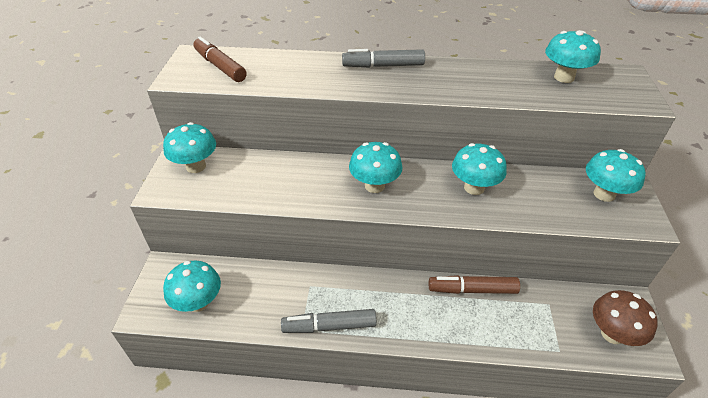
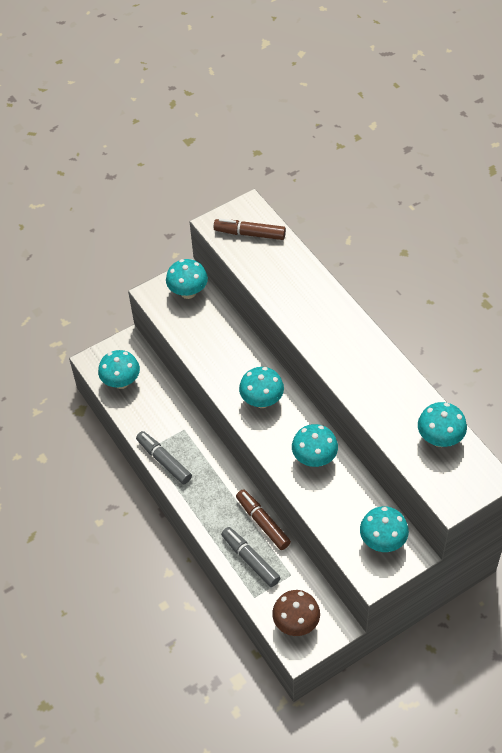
camera: 55 degrees right, 10 degrees up
(220, 66) = (250, 234): brown marker -> brown marker turned 90 degrees counterclockwise
(383, 66) = (343, 321): grey marker -> grey marker (250, 560)

